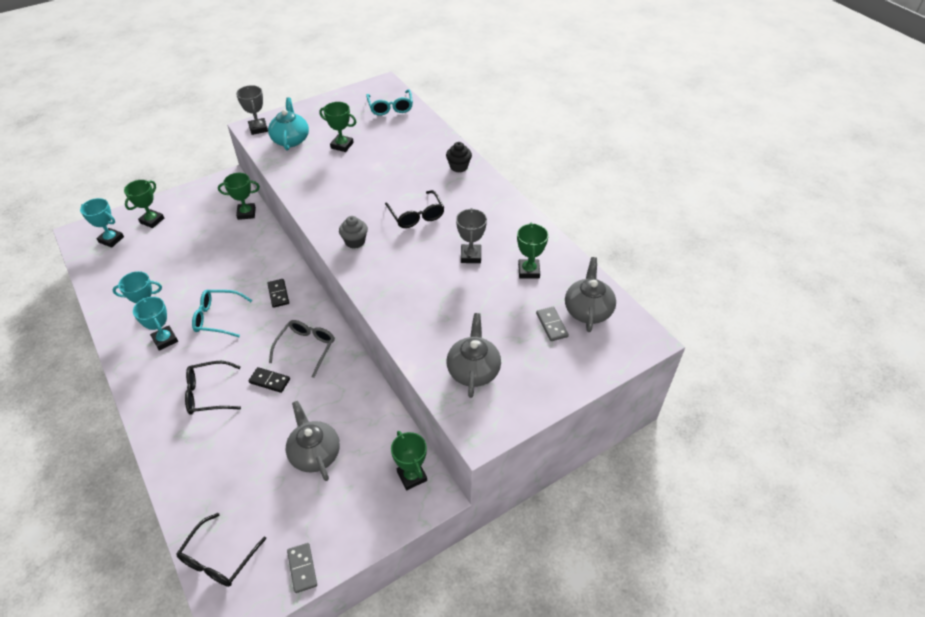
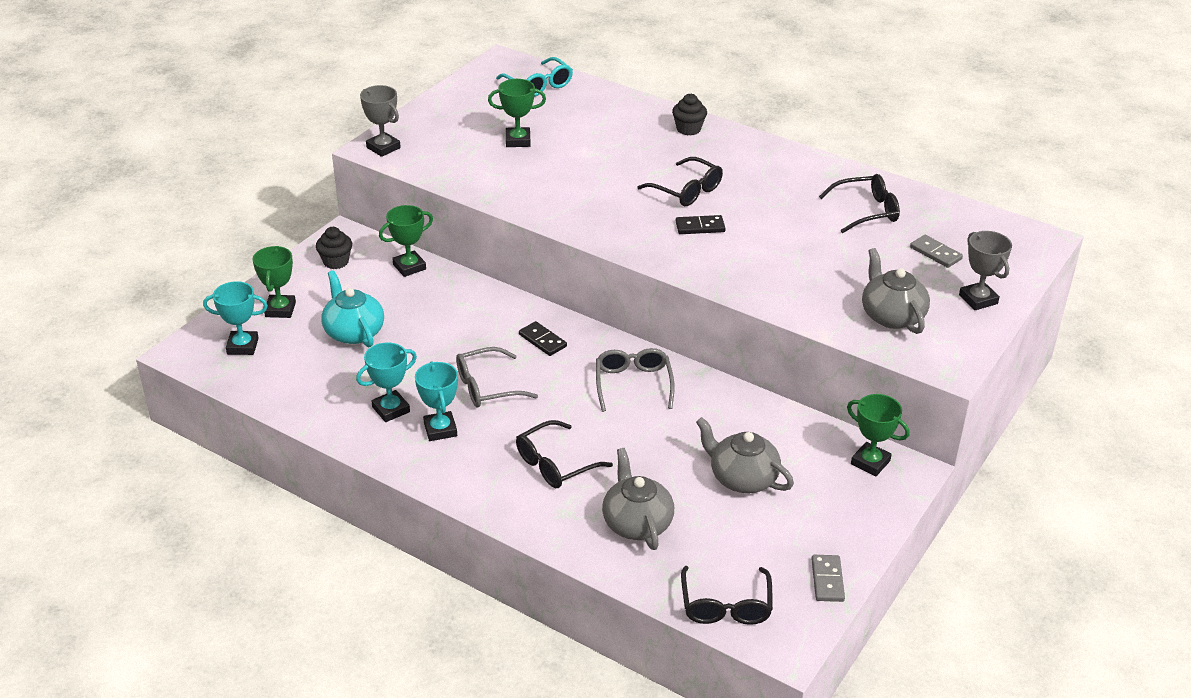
camera: 25 degrees left, 10 degrees down
(165, 340) = (440, 429): turquoise trophy -> turquoise trophy turned 45 degrees clockwise
(209, 196) = (336, 262): none -> black cupcake
(218, 317) = (487, 387): turquoise glasses -> grey glasses
(269, 381) = (620, 429): black domino -> black domino (700, 227)
(291, 139) = (442, 150): turquoise teapot -> turquoise teapot (353, 332)
(302, 568) = (827, 580): grey domino -> grey domino turned 45 degrees clockwise
(355, 241) = (639, 235): grey cupcake -> none
(470, 256) = (788, 214): grey trophy -> grey trophy (978, 299)
(528, 271) = (866, 211): green trophy -> black glasses
(588, 310) = (961, 230): grey teapot -> grey teapot (636, 523)

